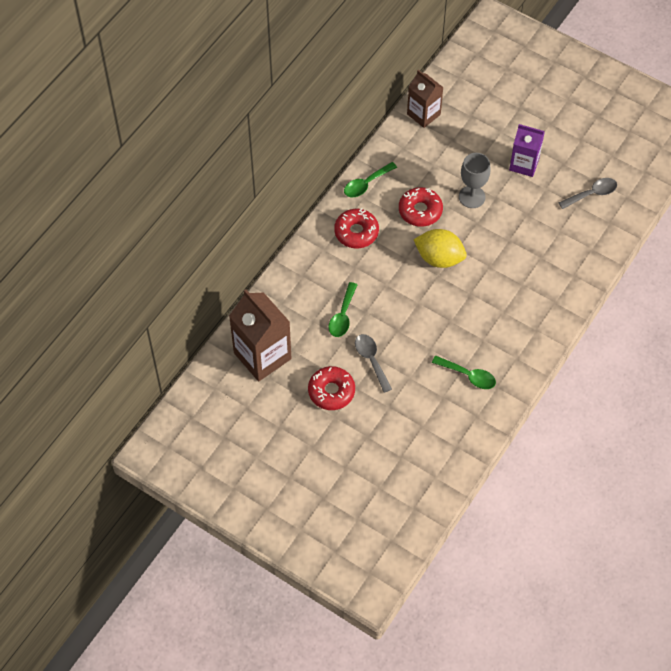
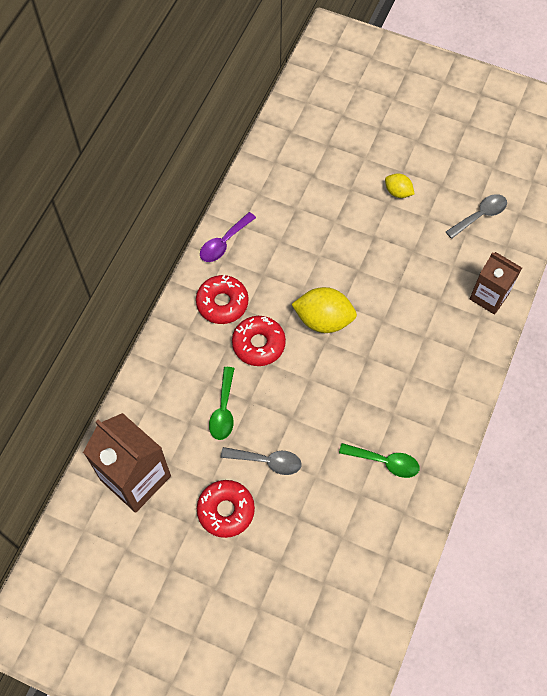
camera: 10 degrees left, 5 degrees up
(366, 184) = (224, 242): green spoon -> purple spoon
(371, 360) = (267, 461): grey spoon -> grey spoon turned 135 degrees clockwise
(420, 211) = (291, 265): red donut -> red donut (258, 344)
(423, 114) = (275, 151): brown carton -> brown carton (489, 296)
(472, 197) = (347, 240): grey goblet -> none
(524, 164) = (398, 192): purple carton -> yellow lemon

